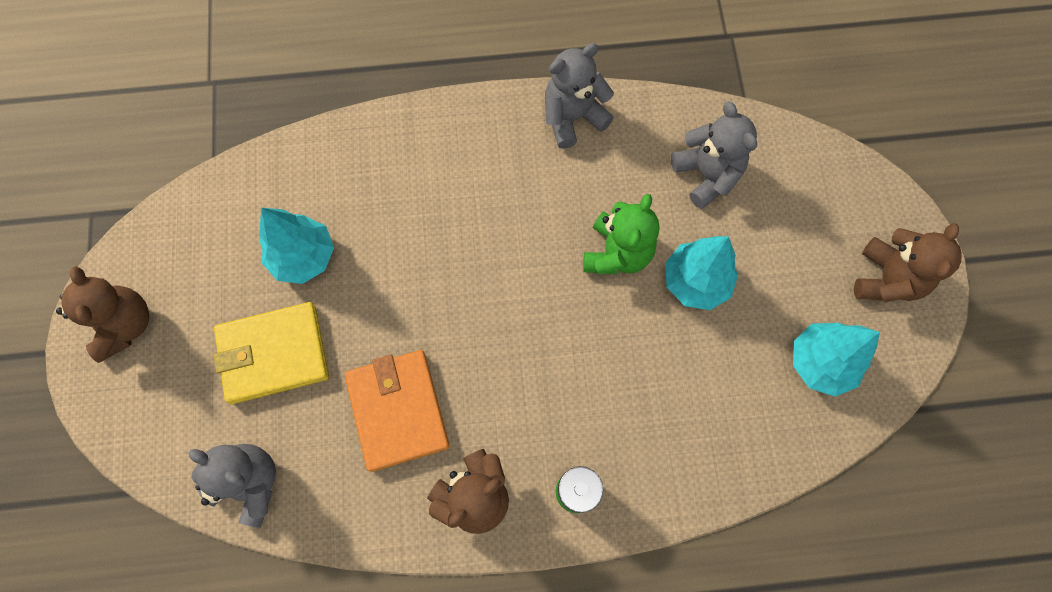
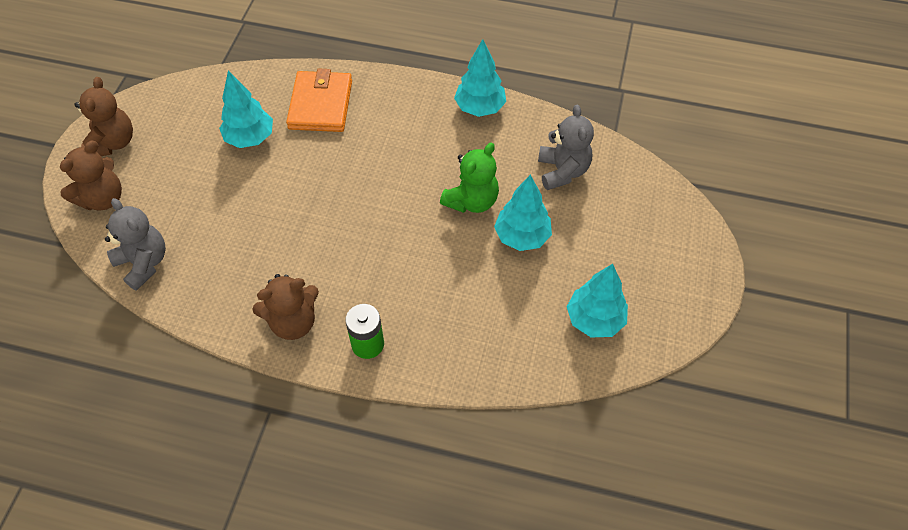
camera: 20 degrees right, 15 degrees down
(274, 354) = (200, 190): yellow wallet -> none
(398, 410) = (266, 251): orange wallet -> orange wallet (321, 105)
(573, 117) = (480, 108): grey teddy bear -> turquoise tree
(886, 279) = (673, 280): brown teddy bear -> brown teddy bear (103, 198)

